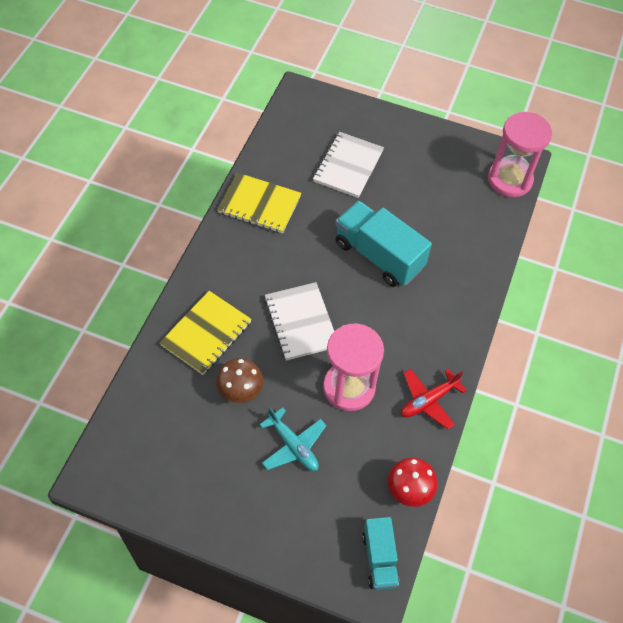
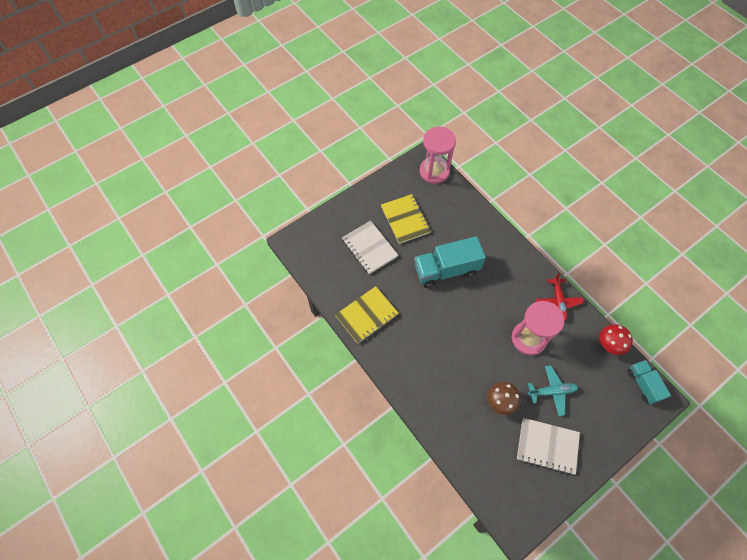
camera: 55 degrees left, 5 degrees up
(206, 334) = (447, 400): yellow notebook -> yellow notebook (405, 219)
(301, 322) = (469, 340): white notebook -> white notebook (547, 446)
(379, 559) = (643, 384): turquoise truck -> turquoise truck turned 135 degrees counterclockwise

